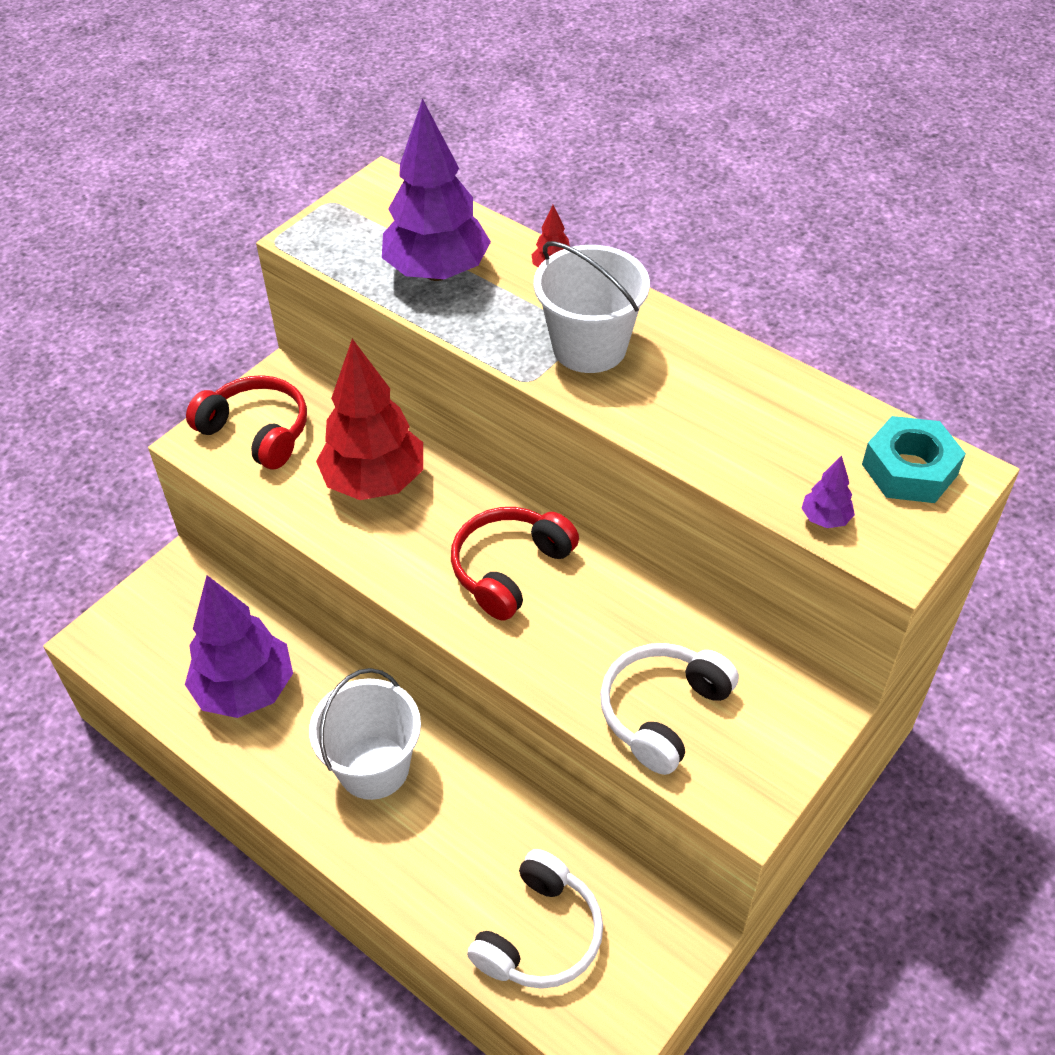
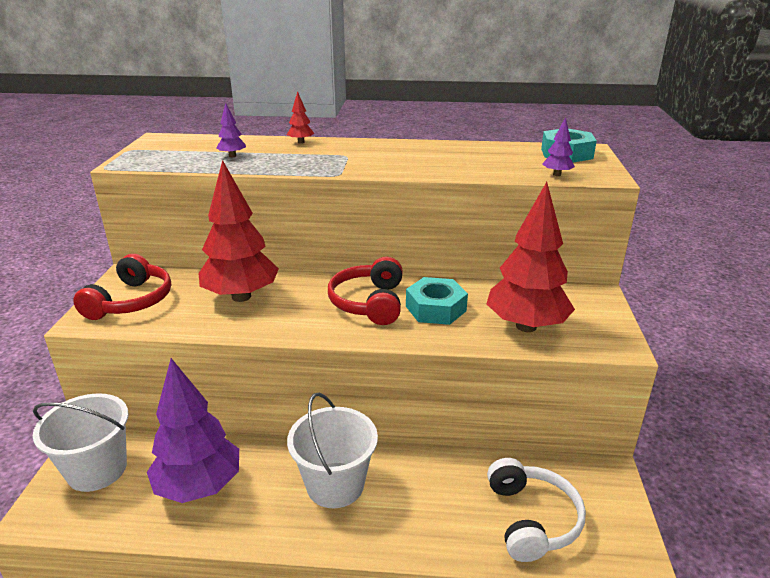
camera: 35 degrees left, 20 degrees down
(257, 431) = (131, 301): red headphones -> red headphones turned 105 degrees clockwise
(437, 272) = (232, 156): purple tree -> purple tree, size x0.40
(580, 621) = (435, 308): none -> turquoise nut
(589, 347) = (357, 158): white bucket -> white bucket (97, 469)
(662, 712) = (526, 326): white headphones -> red tree

